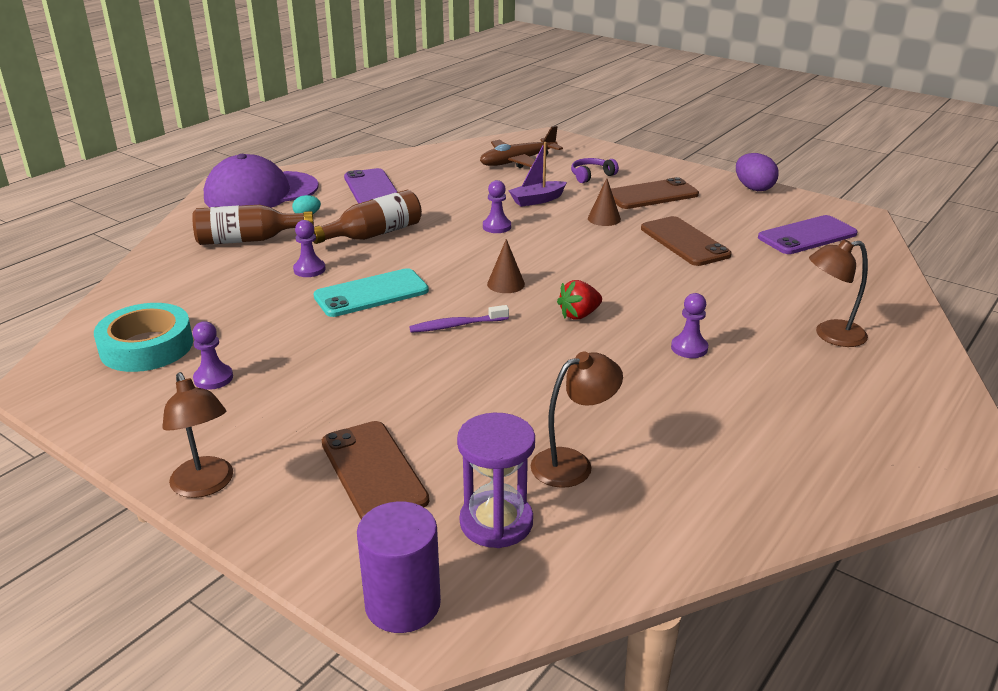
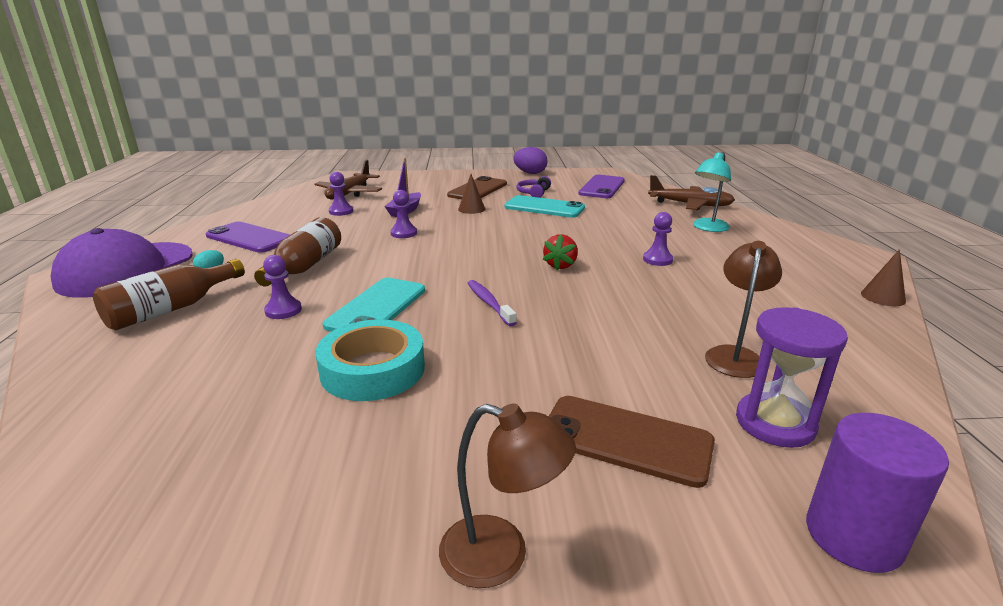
camera: 40 degrees left, 5 degrees down
(146, 346) = (187, 452): turquoise tape -> turquoise tape (373, 369)
(213, 378) = (329, 443): purple pawn -> purple pawn (341, 211)
(456, 325) = (489, 303): purple toothbrush -> purple toothbrush turned 120 degrees clockwise
(506, 284) = (475, 264): brown cone -> brown cone (883, 297)
(591, 176) = (419, 189): purple headphones -> purple headphones (533, 193)
(684, 242) = (544, 207): brown phone -> turquoise phone
(830, 335) = (707, 228): brown lamp -> turquoise lamp
(876, 298) = (690, 205): none -> brown plane

